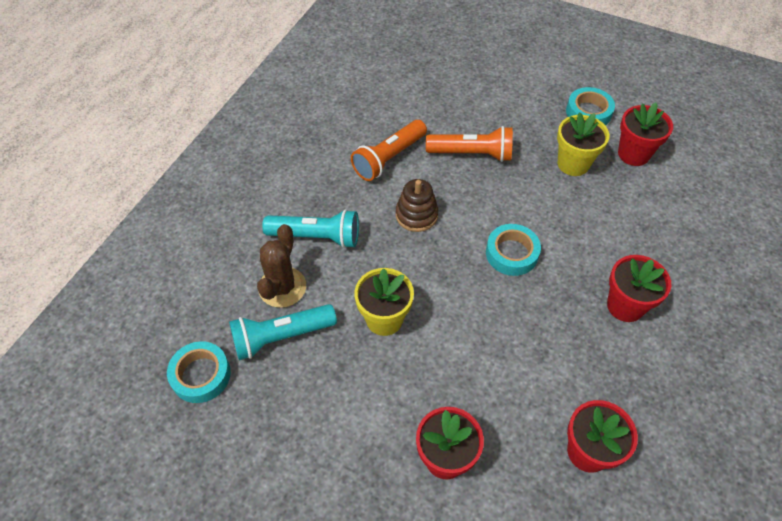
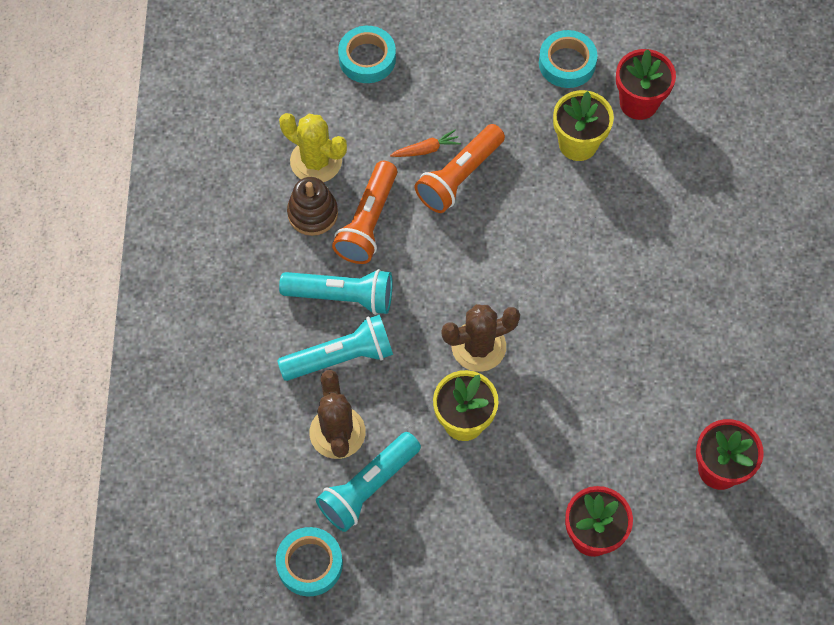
camera: 25 degrees left, 10 degrees up
(342, 197) = (341, 296): none -> turquoise flashlight
(374, 110) = (316, 161): none -> yellow cactus
(416, 215) = (436, 283): brown stacking toy -> brown stacking toy (312, 213)
(425, 270) = (478, 346): none -> brown cactus
(456, 129) = (426, 149): none -> orange carrot
(472, 154) = (459, 176): orange flashlight -> orange flashlight turned 150 degrees clockwise
(511, 253) = (559, 287): turquoise tape -> turquoise tape (367, 58)
(625, 306) = (698, 300): red flower pot -> none

